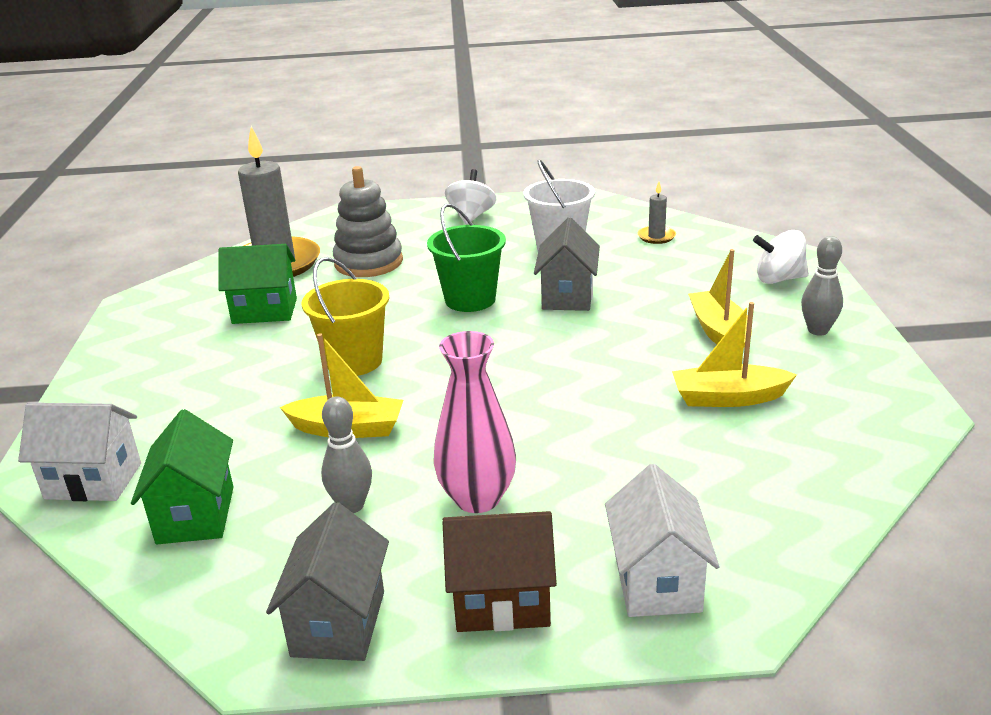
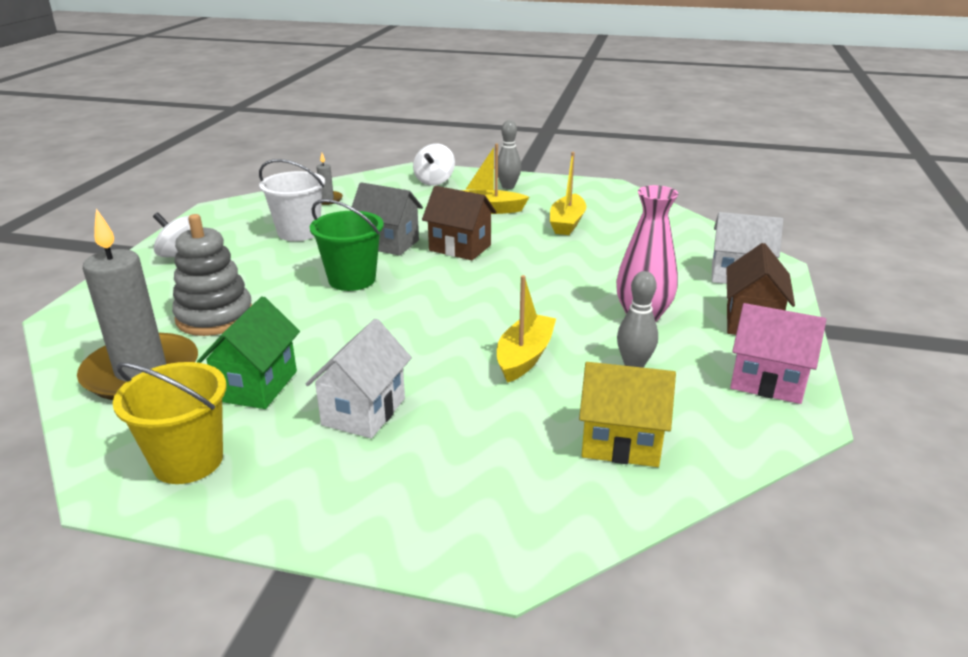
camera: 75 degrees left, 0 degrees up
(93, 481) = (538, 512): white house -> white house (364, 411)
(196, 515) = (621, 443): green house -> yellow house
(338, 623) = (767, 382): grey house -> pink house
(354, 361) = (413, 343): yellow bucket -> yellow bucket (188, 461)
(587, 339) = (460, 248): none -> brown house

